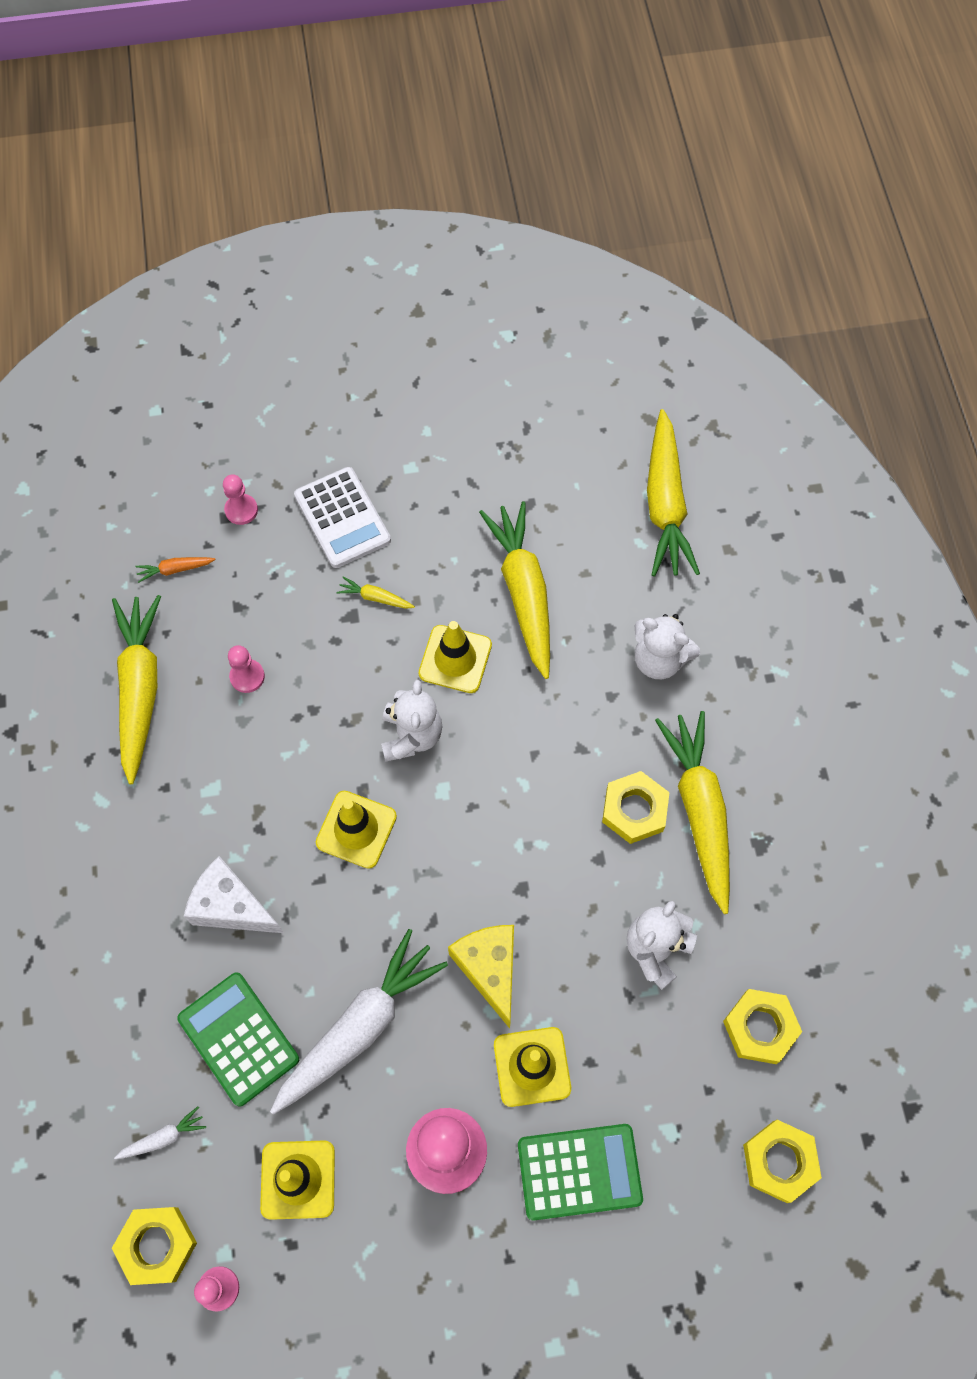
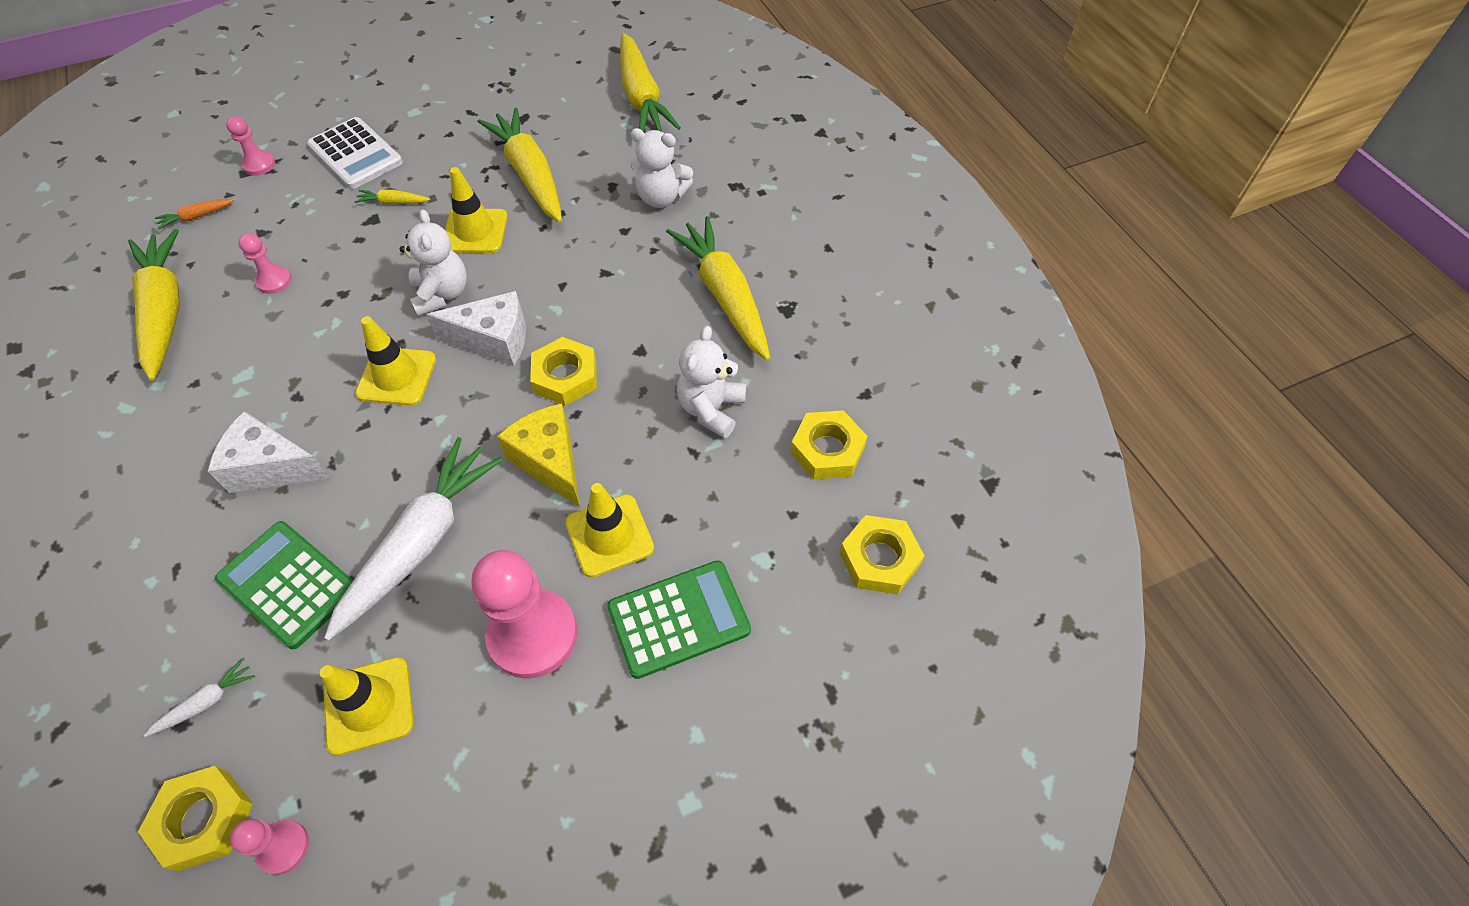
camera: 15 degrees left, 10 degrees down
(456, 808) = (494, 340): none -> white cheese
(634, 810) = (665, 307): yellow nut -> yellow nut (565, 376)

